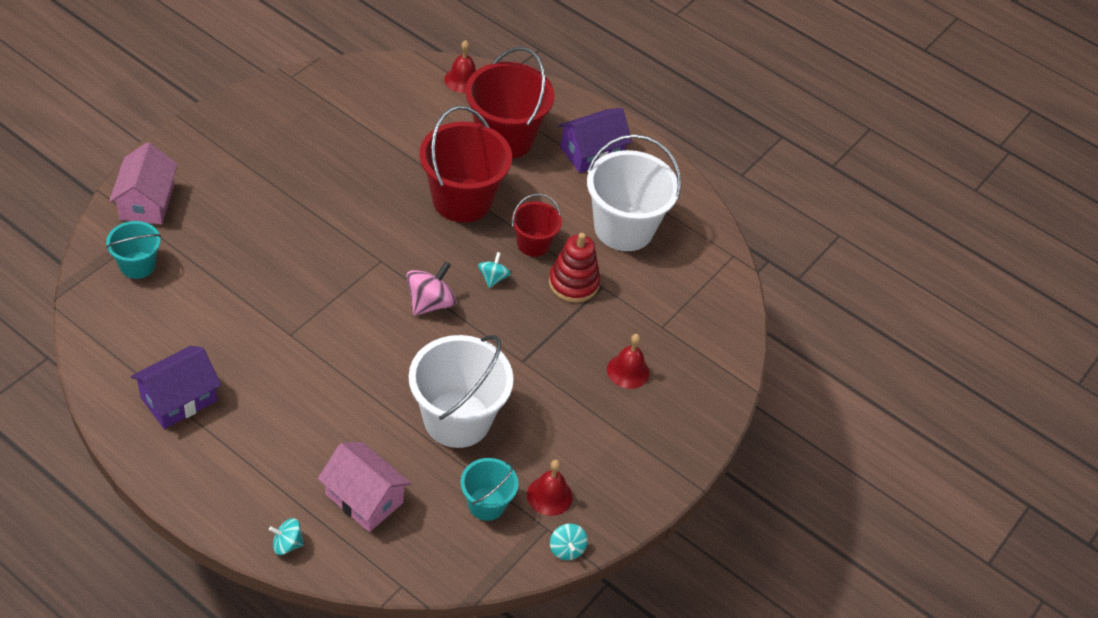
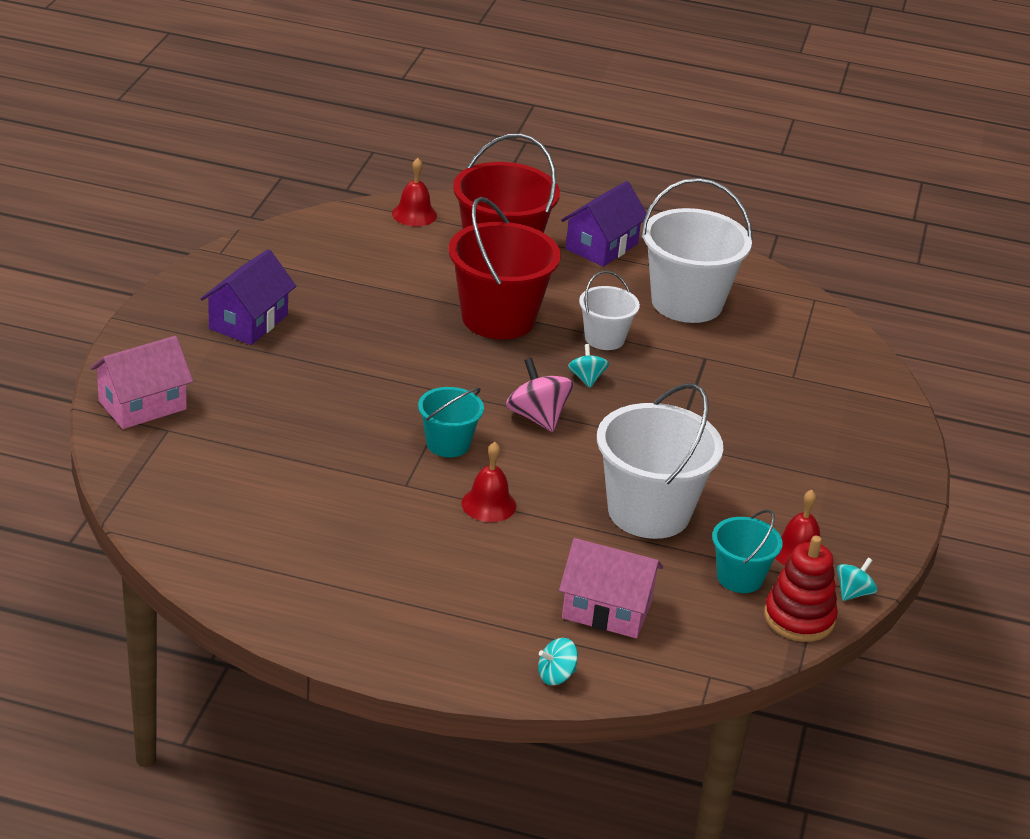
camera: 20 degrees left, 15 degrees down
(137, 265) = (178, 466): turquoise bucket -> turquoise bucket (448, 444)
(147, 202) = (142, 405): pink house -> pink house turned 75 degrees clockwise
(179, 399) = (326, 577): purple house -> purple house (248, 322)
(430, 303) = (537, 417): pink spinning top -> pink spinning top turned 45 degrees counterclockwise
(533, 244) = (604, 338): red bucket -> white bucket
(567, 549) = (853, 593): turquoise spinning top -> turquoise spinning top turned 105 degrees counterclockwise
(573, 283) = (674, 362): red stacking toy -> red stacking toy (799, 618)
(628, 371) = (790, 423): red bell -> red bell (488, 504)

